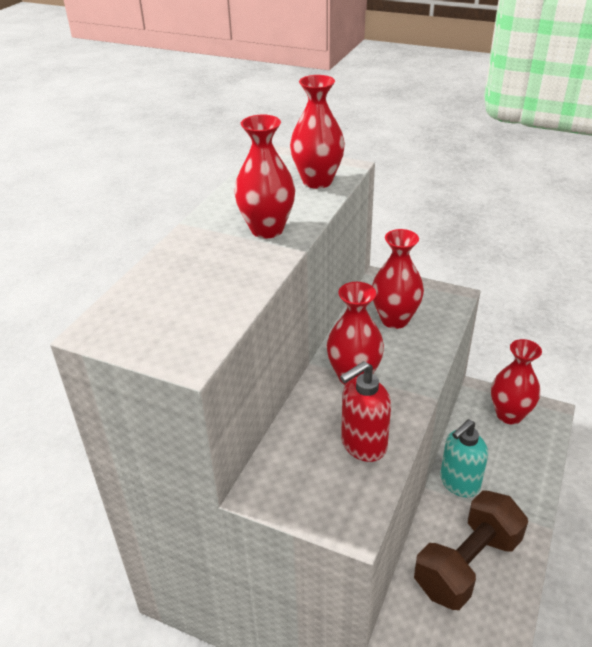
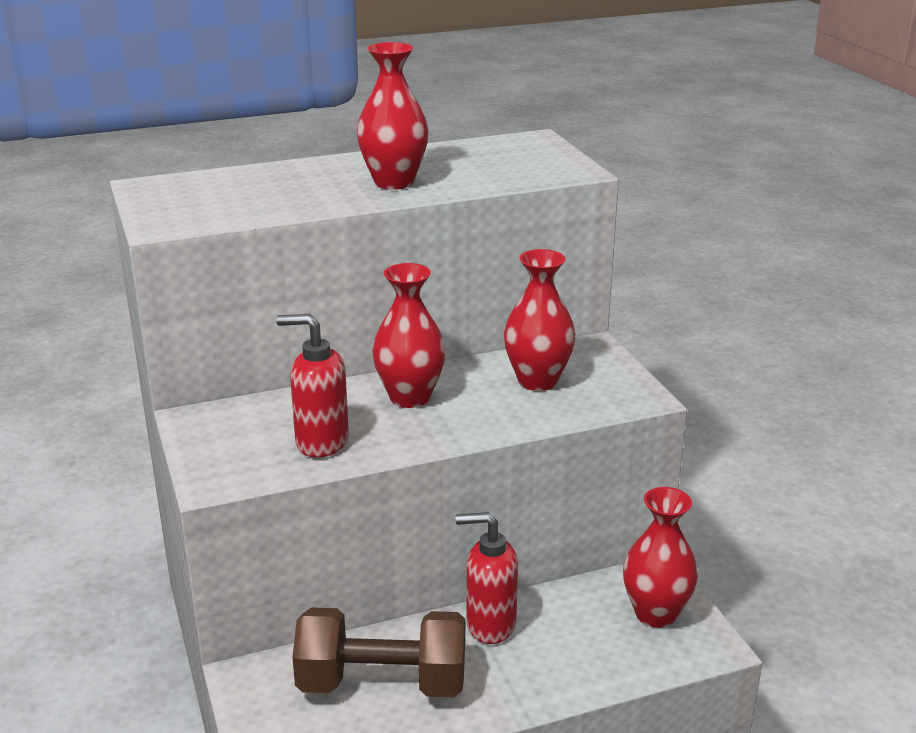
camera: 45 degrees right, 10 degrees down
(317, 181) = (521, 170): red vase -> none
(459, 483) = (490, 625): turquoise soap dispenser -> red soap dispenser

